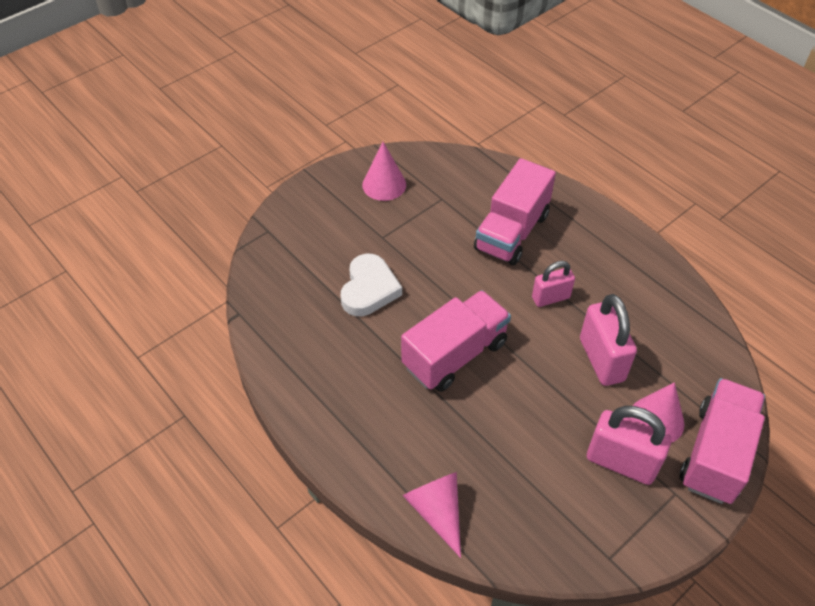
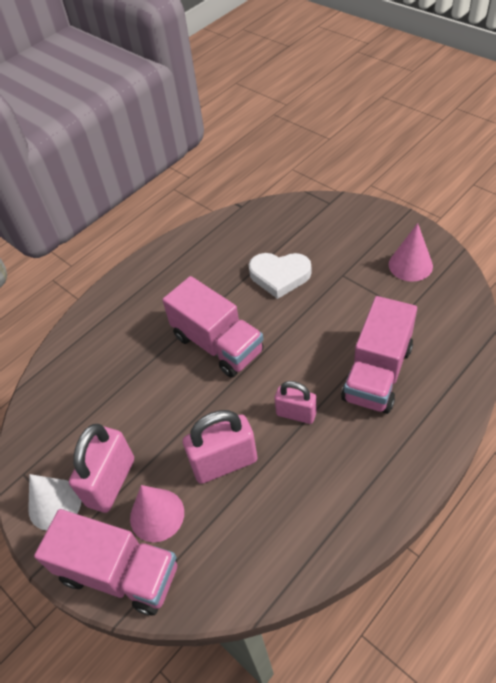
camera: 90 degrees right, 0 degrees up
(437, 511) = (71, 350): pink cone -> none
(512, 232) = (377, 373): pink truck -> pink truck turned 90 degrees counterclockwise
(550, 298) = (296, 414): pink padlock -> pink padlock turned 45 degrees counterclockwise
(646, 519) = (55, 504): none -> white cone

